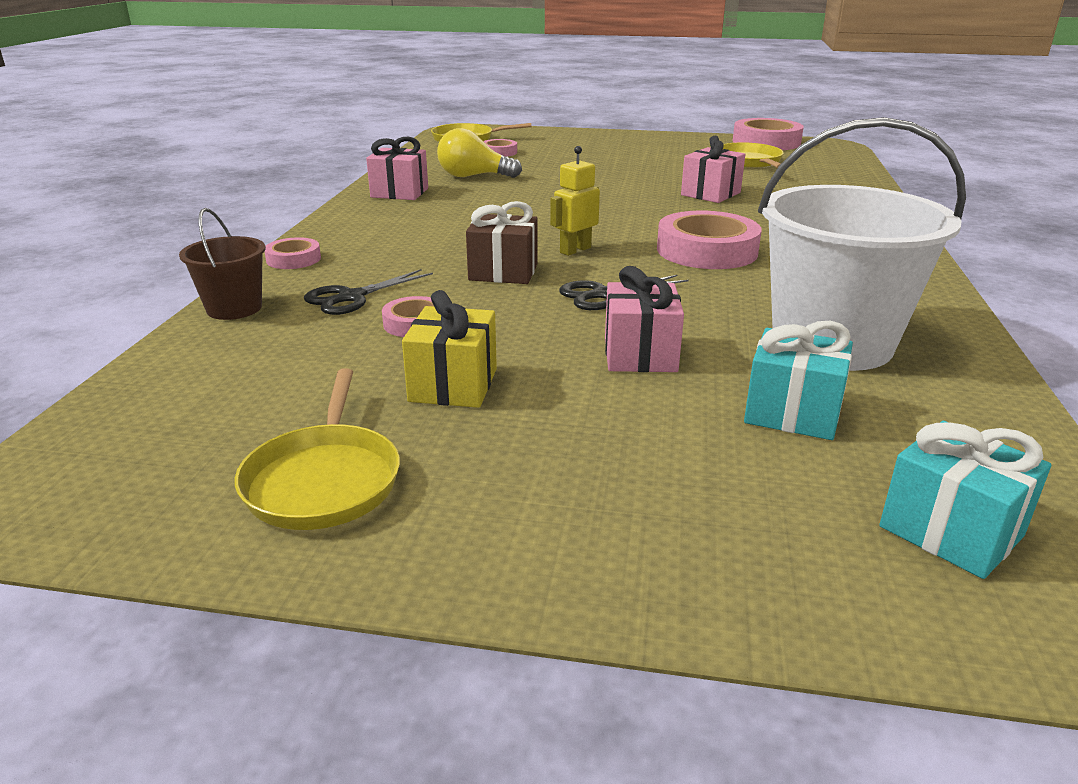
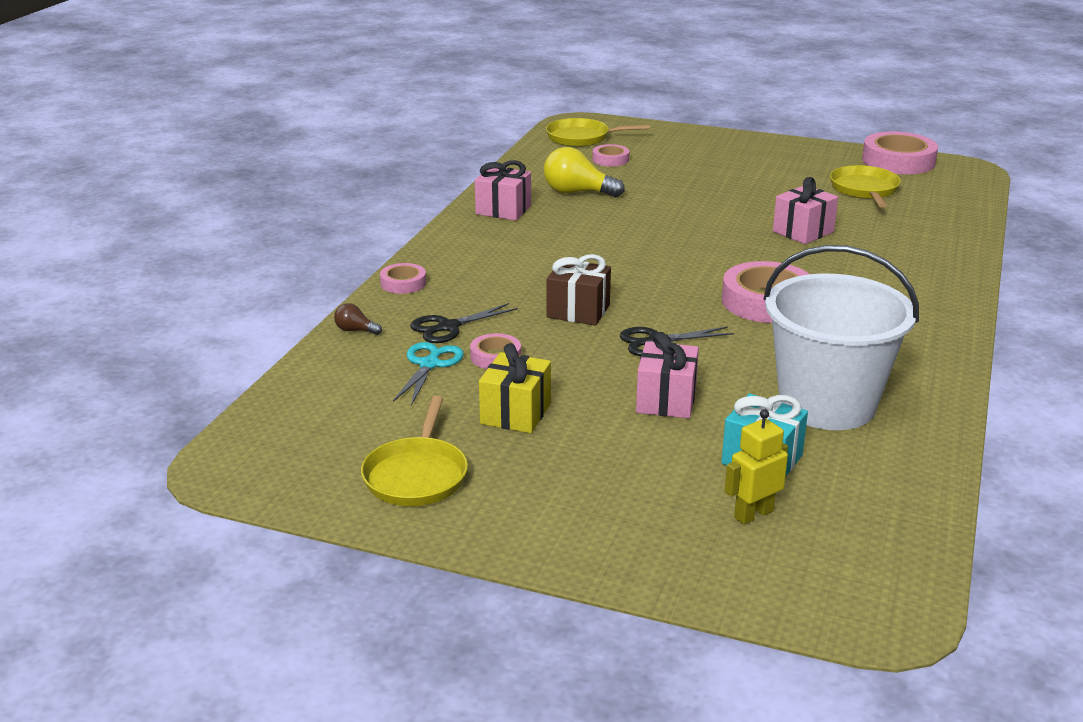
camera: 10 degrees right, 0 degrees up
(234, 308) = (355, 330): brown bucket -> brown light bulb
(331, 338) = (429, 364): none -> turquoise scissors
(575, 250) = (648, 292): yellow robot -> yellow robot (753, 514)
(950, 531) = (824, 551): turquoise gift -> none

